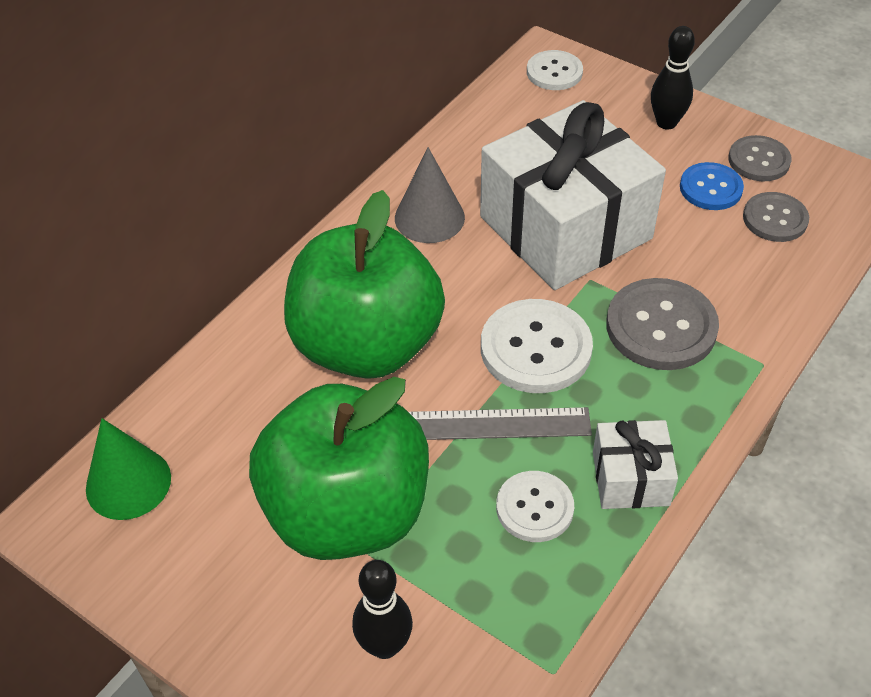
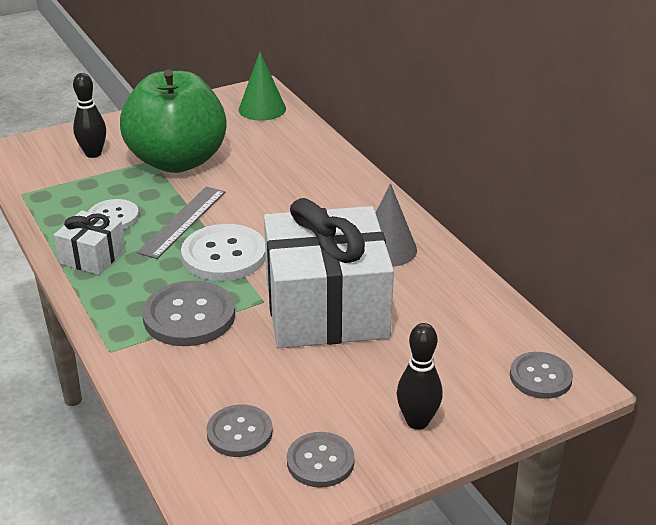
camera: 115 degrees right, 15 degrees down
(366, 345) = (288, 194): green apple -> none
(554, 72) = (540, 377): white button -> grey button
(710, 188) = (308, 410): blue button -> none

